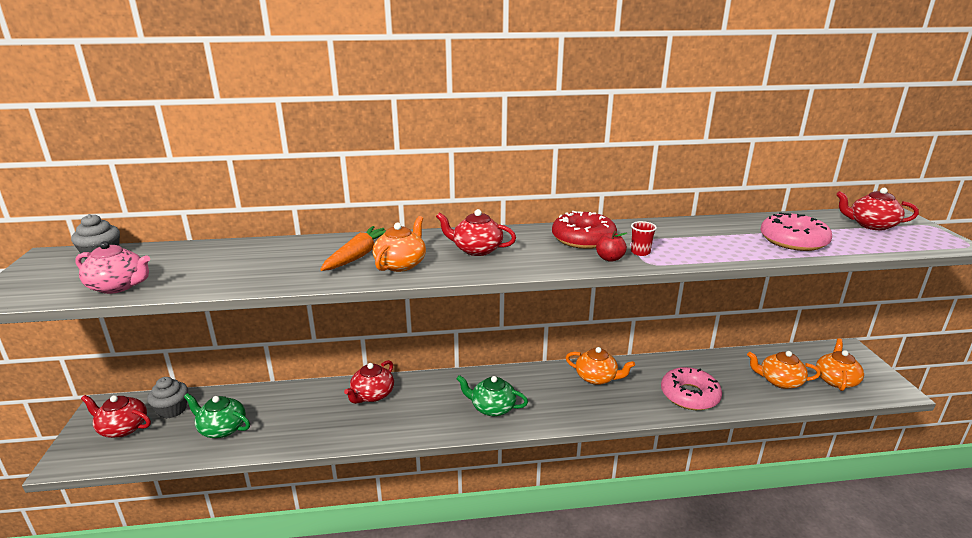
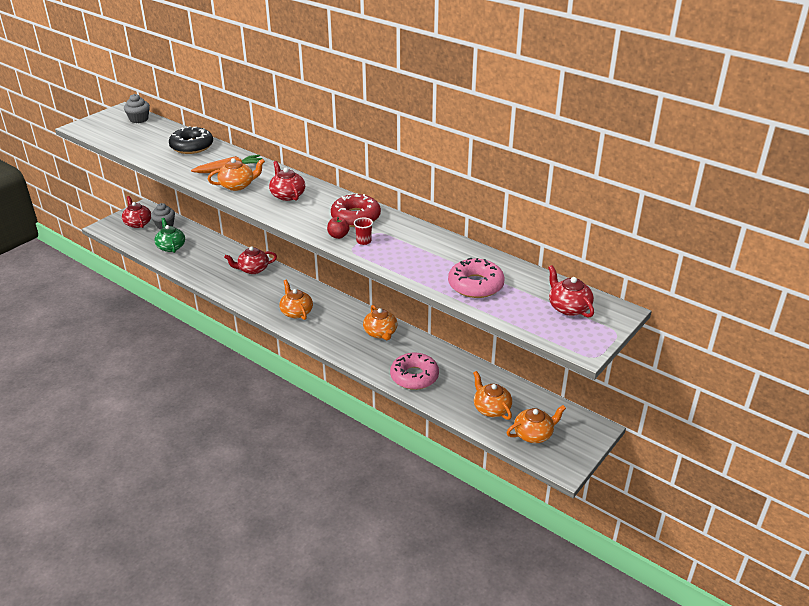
camera: 45 degrees right, 10 degrees up
(119, 286) = (120, 141): pink teapot -> none
(251, 253) = (192, 146): none -> black donut
(492, 408) = (296, 312): green teapot -> orange teapot

